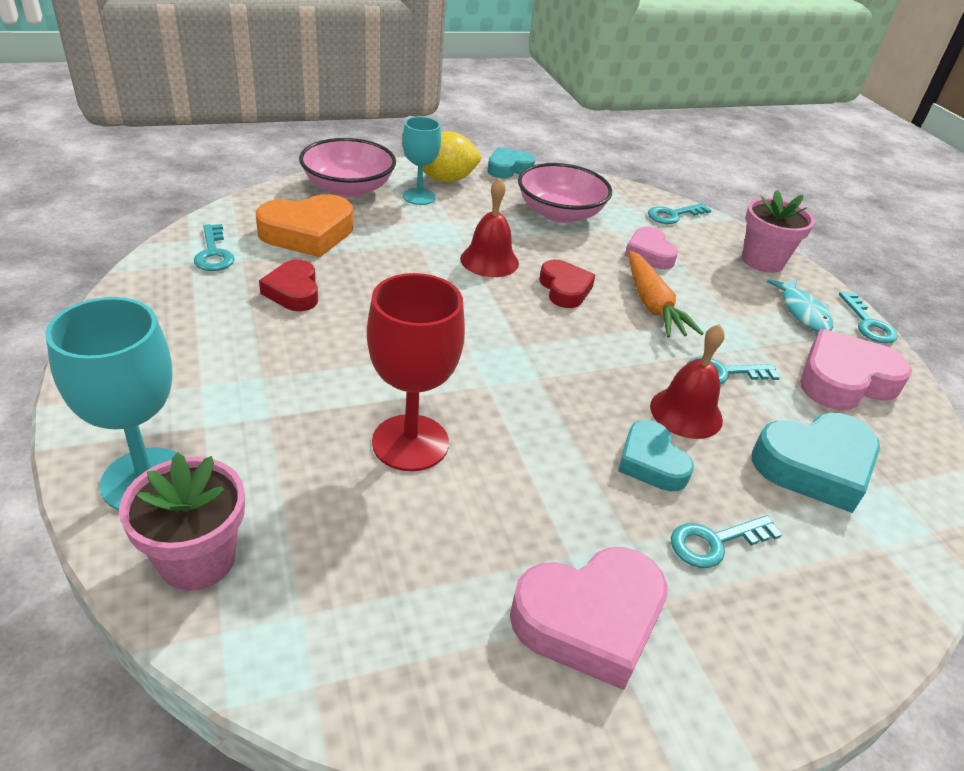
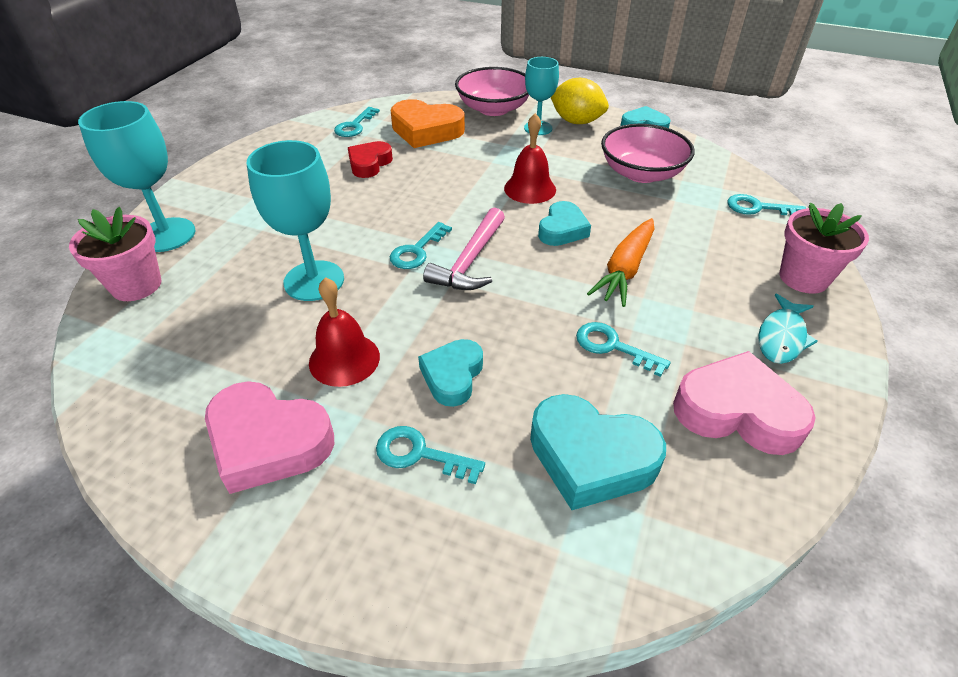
camera: 45 degrees right, 5 degrees up
(410, 442) = (314, 281): red goblet -> turquoise goblet
(529, 352) = (470, 261): none -> pink hammer
(564, 289) = (562, 229): red heart -> turquoise heart
(649, 253) = (683, 230): pink heart -> none
(686, 412) = (533, 358): red bell -> red bell (344, 359)
(868, 324) = (852, 380): turquoise key -> turquoise key (417, 251)

